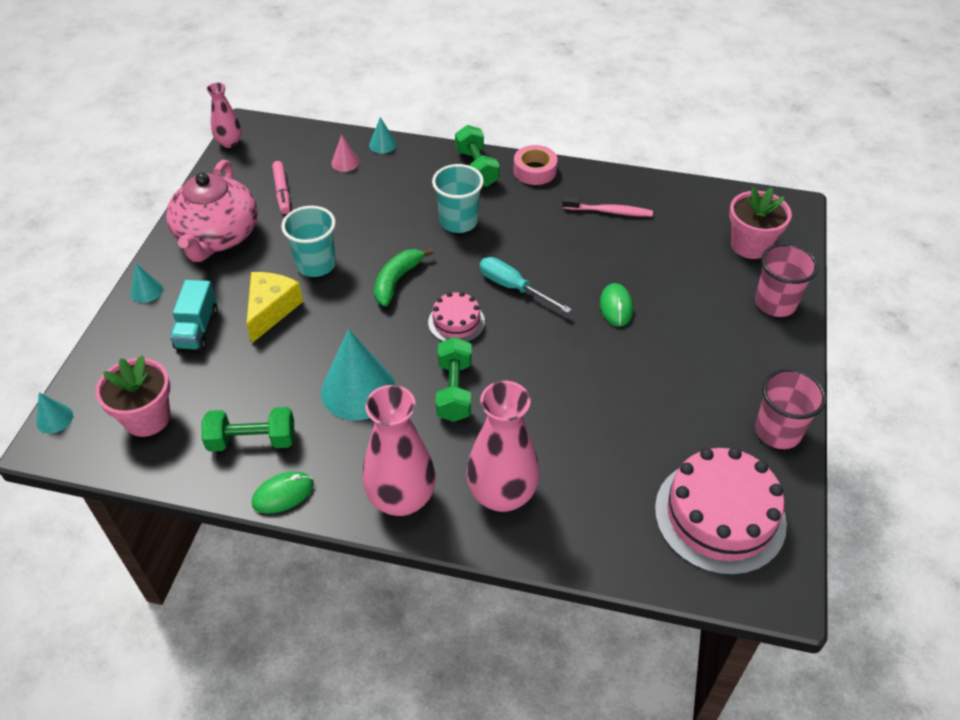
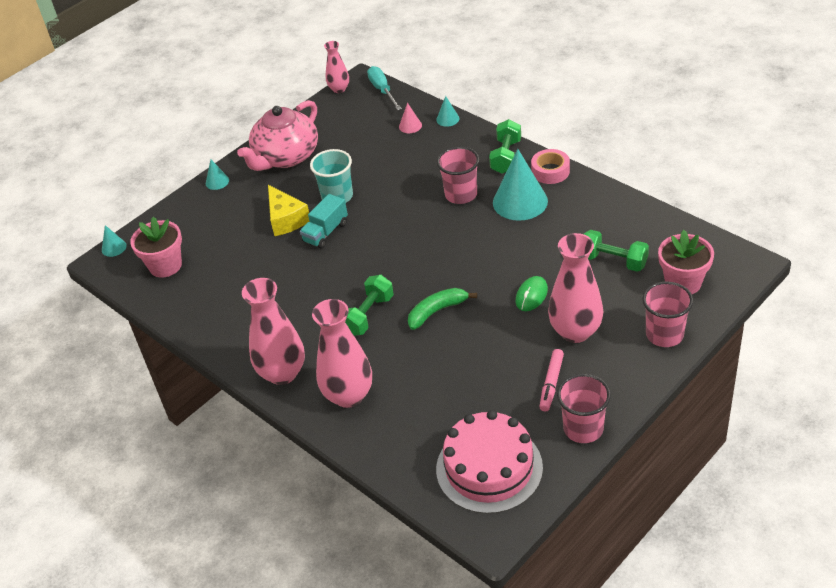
camera: 35 degrees right, 5 degrees down
(197, 328) = (231, 217): turquoise truck -> turquoise truck (325, 232)
(252, 440) = (217, 302): green dumbbell -> green dumbbell (613, 261)
(271, 310) = (286, 219): yellow cheese -> yellow cheese turned 105 degrees clockwise
(282, 192) = (350, 136): pink marker -> pink marker (551, 383)
(283, 494) = (213, 342): green mouse -> none
(358, 390) = (305, 292): turquoise cone -> turquoise cone (520, 201)
(397, 281) = (384, 225): green banana -> green banana (437, 311)
(456, 322) = (404, 268): pink cake -> none
(458, 221) = (461, 195): turquoise cup -> pink cup
(513, 287) = (464, 256): turquoise screwdriver -> turquoise screwdriver (382, 90)
(609, 211) = (585, 221): pink toothbrush -> none
(689, 330) = (575, 331): none -> pink vase

